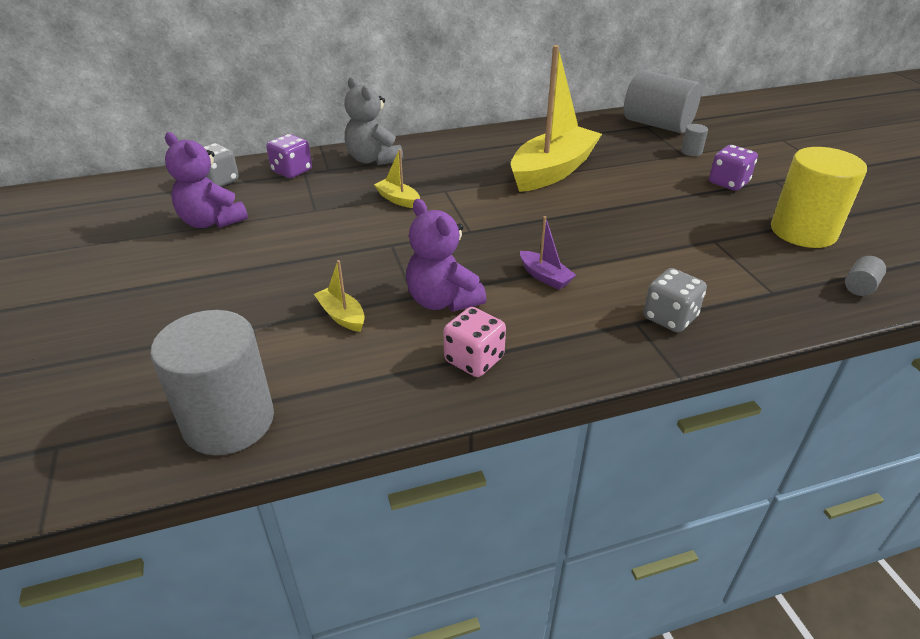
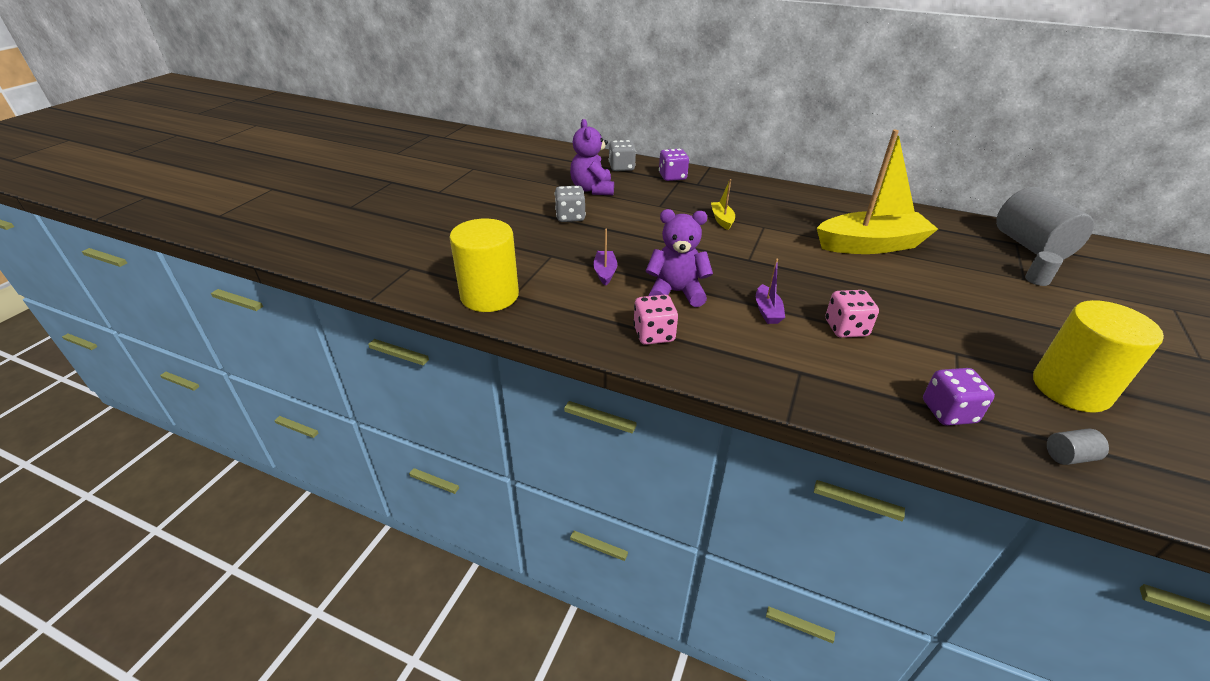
camera: 40 degrees right, 0 degrees up
(229, 421) = (489, 295): grey cylinder -> yellow cylinder
(342, 316) = (605, 272): yellow boat -> purple boat
(373, 159) = (736, 188): grey teddy bear -> none
(442, 301) = (676, 292): purple teddy bear -> purple teddy bear turned 90 degrees clockwise
(622, 260) = (846, 328): none -> pink dice
(669, 318) = (833, 383): grey dice -> grey dice (570, 217)
(728, 183) = (1042, 318): purple dice -> purple dice (948, 412)

